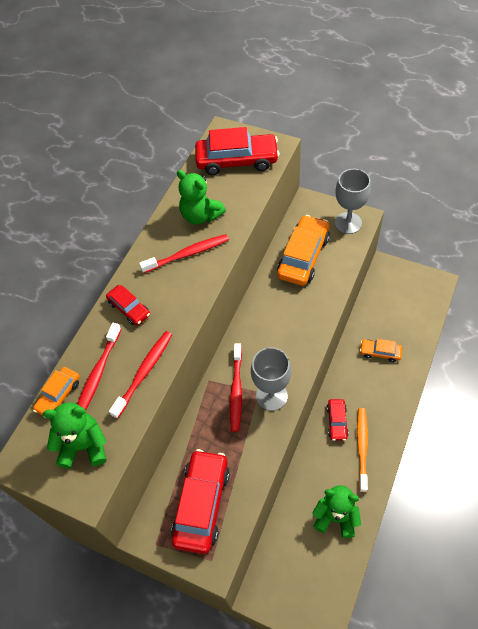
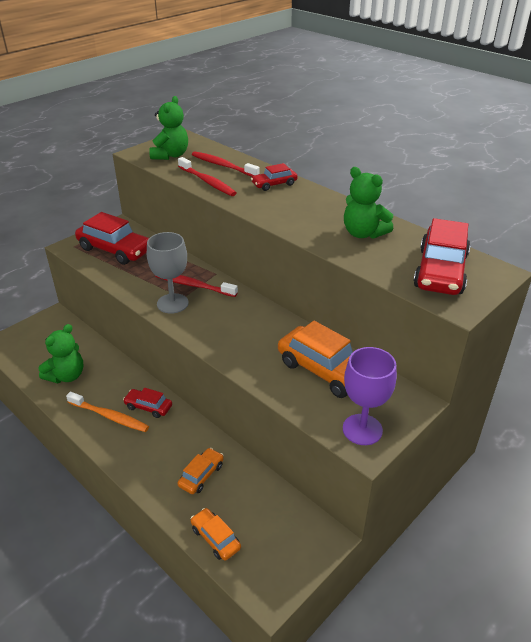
camera: 105 degrees right, 20 degrees down
(59, 395) = (218, 151): orange car -> orange car (215, 538)
(187, 254) = (316, 218): red toothbrush -> none
(201, 215) = (363, 233): green teddy bear -> green teddy bear turned 105 degrees counterclockwise
(348, 223) = (362, 429): grey goblet -> purple goblet

